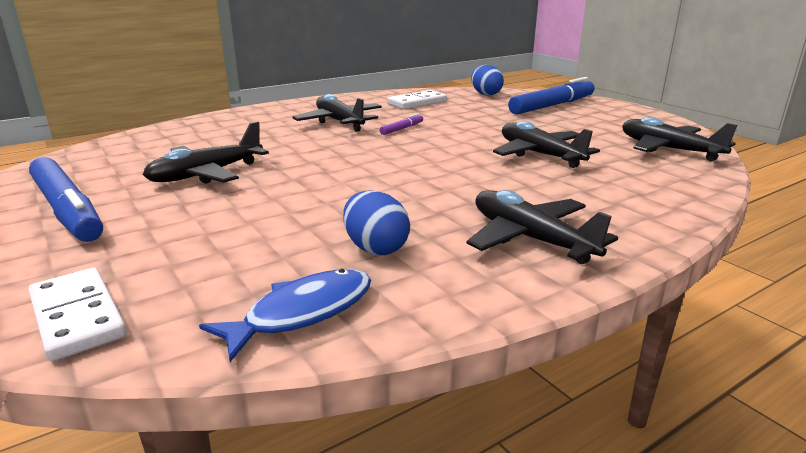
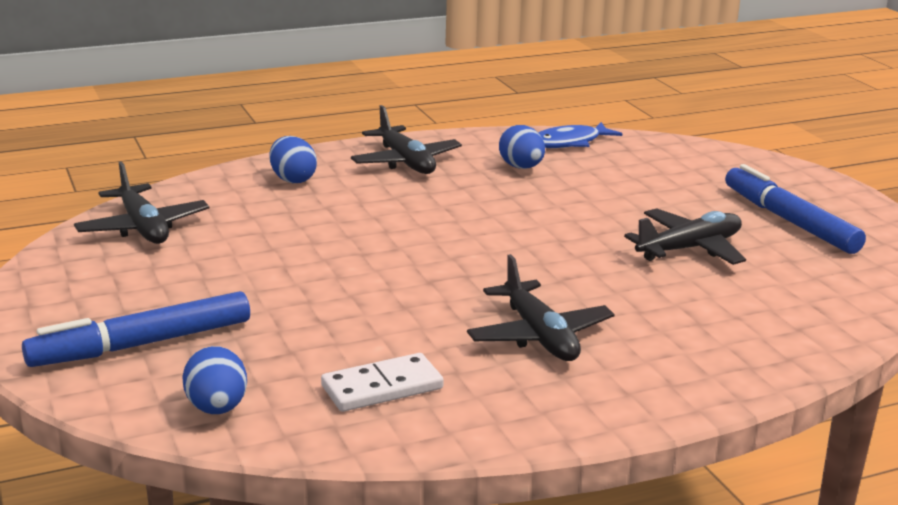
camera: 170 degrees left, 0 degrees up
(77, 317) = (696, 153): white domino -> none
(402, 129) = (446, 306): purple marker -> none
(539, 155) = (304, 236): black plane -> none
(625, 200) = (292, 179): none -> blue egg

